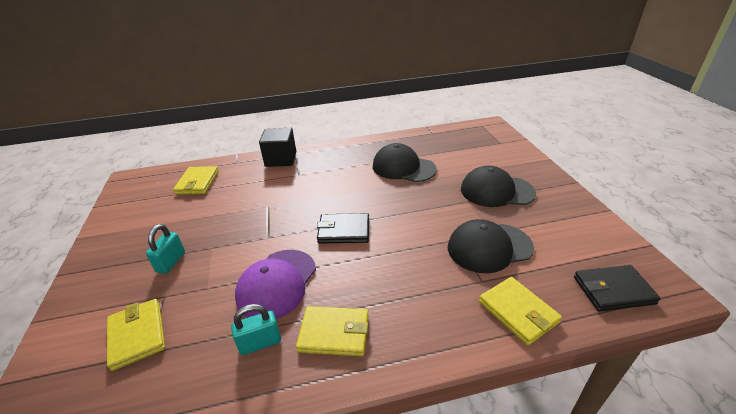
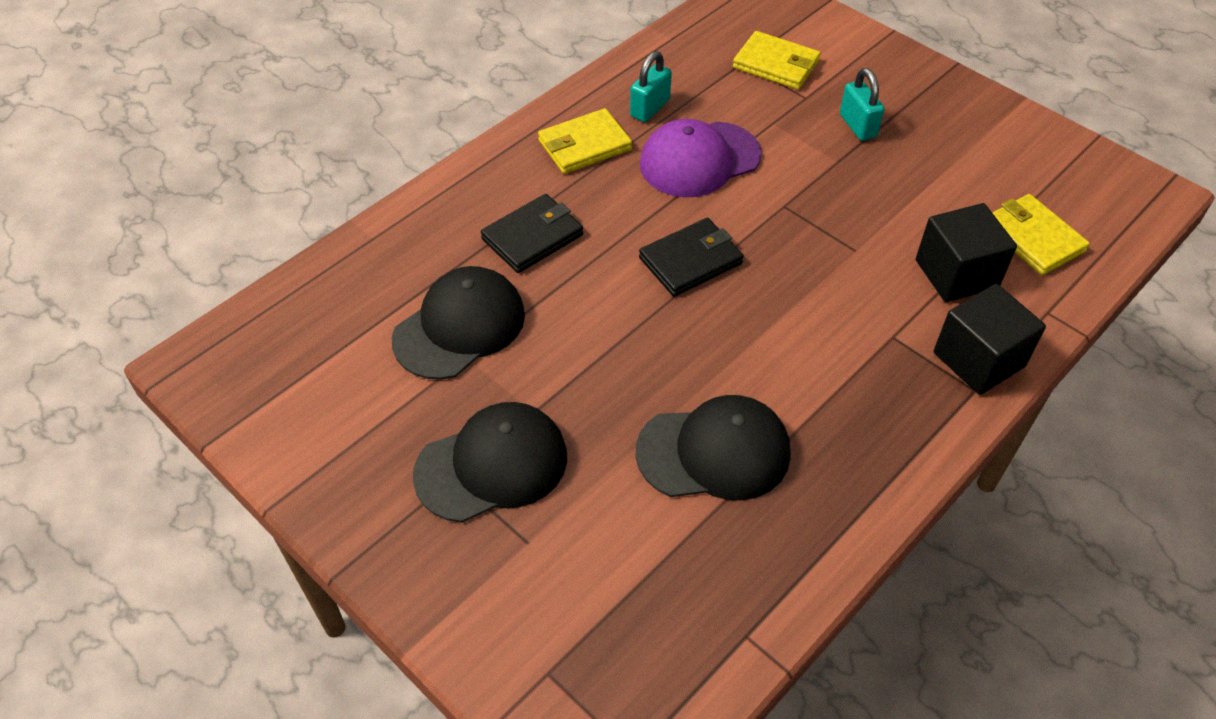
camera: 145 degrees right, 15 degrees up
(245, 183) = (956, 274): none -> black cube
(277, 284) = (699, 160): purple cap -> purple cap turned 105 degrees counterclockwise
(518, 312) = (393, 249): yellow wallet -> none
(613, 290) = (275, 330): black wallet -> black wallet (533, 237)

